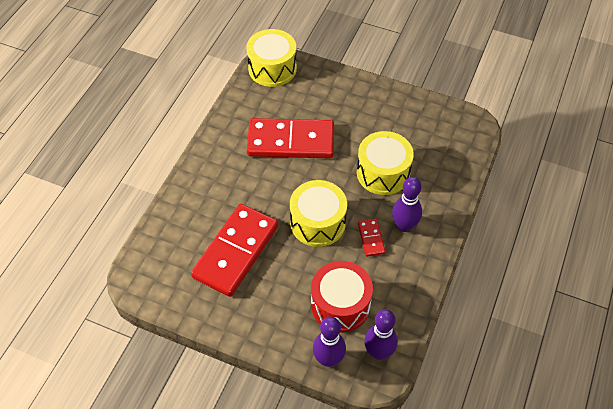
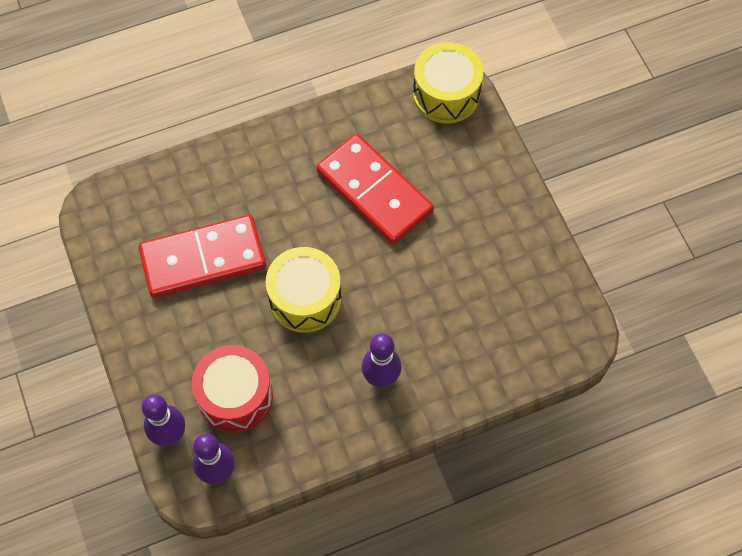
camera: 45 degrees right, 10 degrees up
(371, 238) = (335, 360): red domino -> none
(383, 173) = (424, 305): yellow drum -> none

